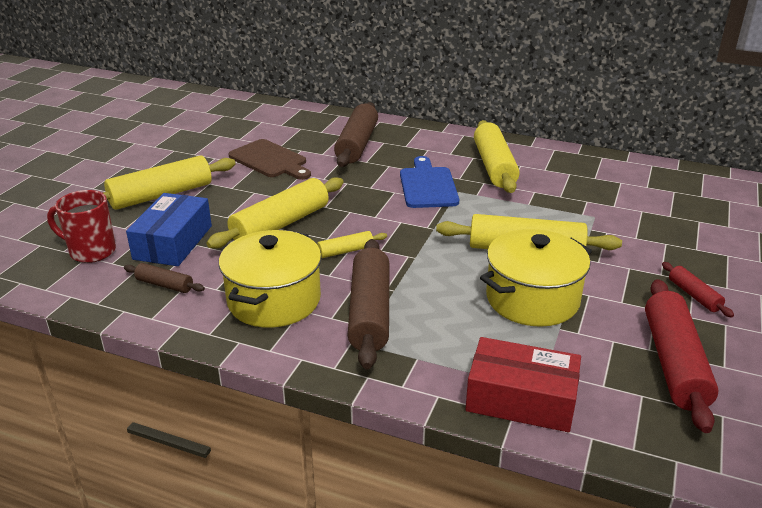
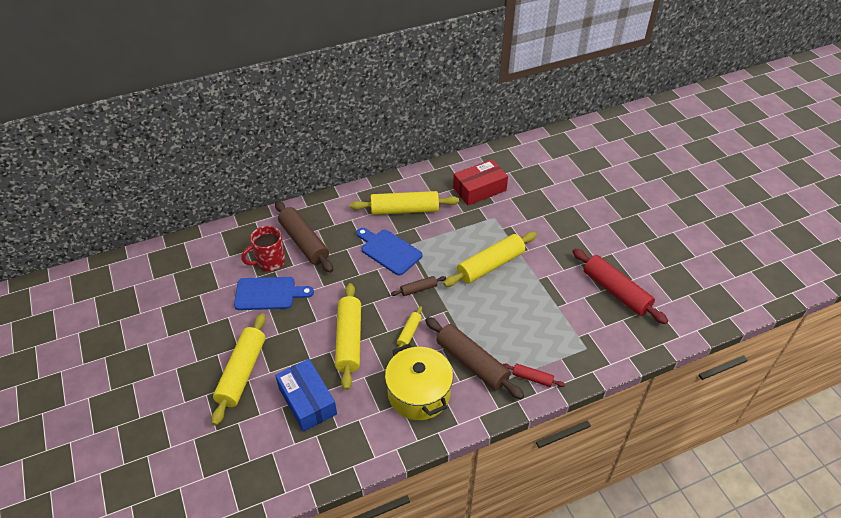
camera: 45 degrees left, 15 degrees up
(91, 251) = (268, 447): red mug -> red mug (270, 262)
(164, 285) = (348, 432): brown rolling pin -> brown rolling pin (418, 289)
(270, 160) = (268, 293): brown cutting board -> blue cutting board
(494, 166) = (404, 210): yellow rolling pin -> yellow rolling pin turned 45 degrees counterclockwise
(521, 399) = (586, 359): red box -> red box (479, 189)
(532, 299) = (528, 297): yellow pot -> none
(694, 295) = (585, 244): red rolling pin -> red rolling pin (532, 378)

